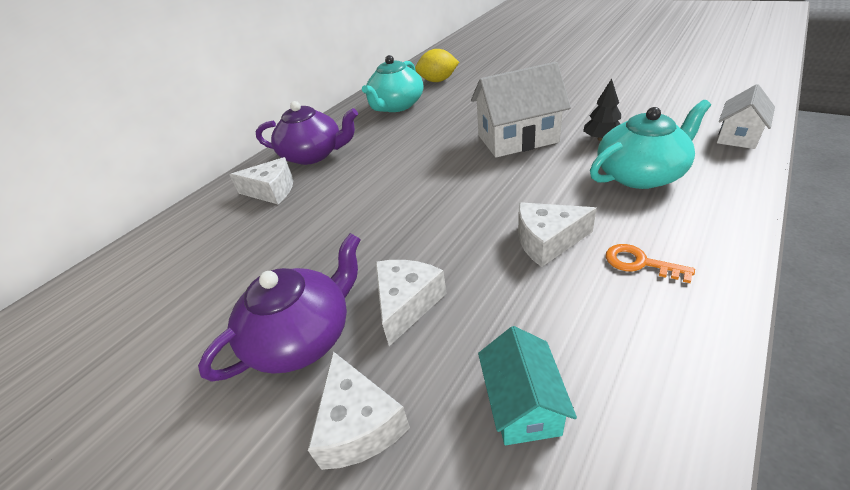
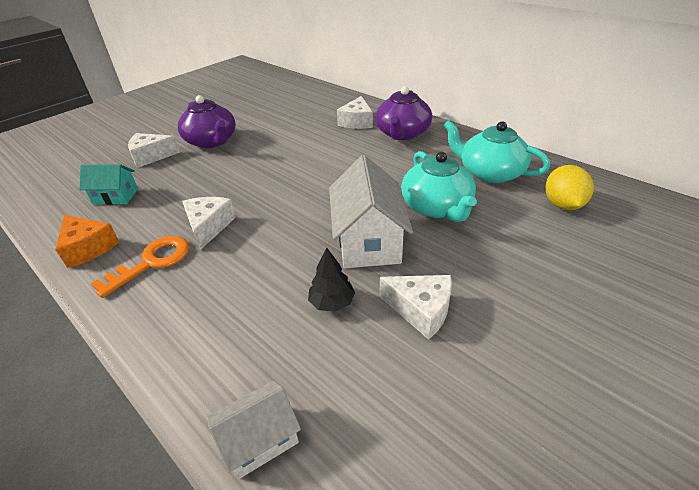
camera: 95 degrees right, 0 degrees up
(407, 303) = (205, 169): white cheese -> white cheese (421, 310)
(640, 174) = (247, 306): turquoise teapot -> turquoise teapot (437, 207)
(640, 263) = (152, 262): orange key -> orange key, size x1.59
(668, 355) = (88, 248): none -> orange cheese
(738, 136) = (259, 440): white house -> white house turned 75 degrees counterclockwise

